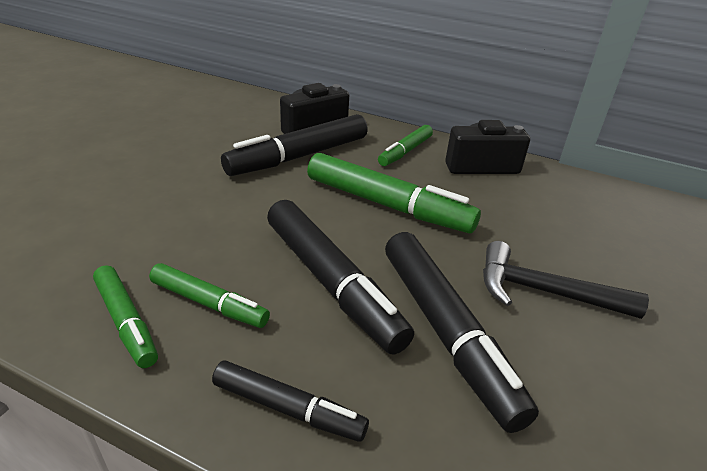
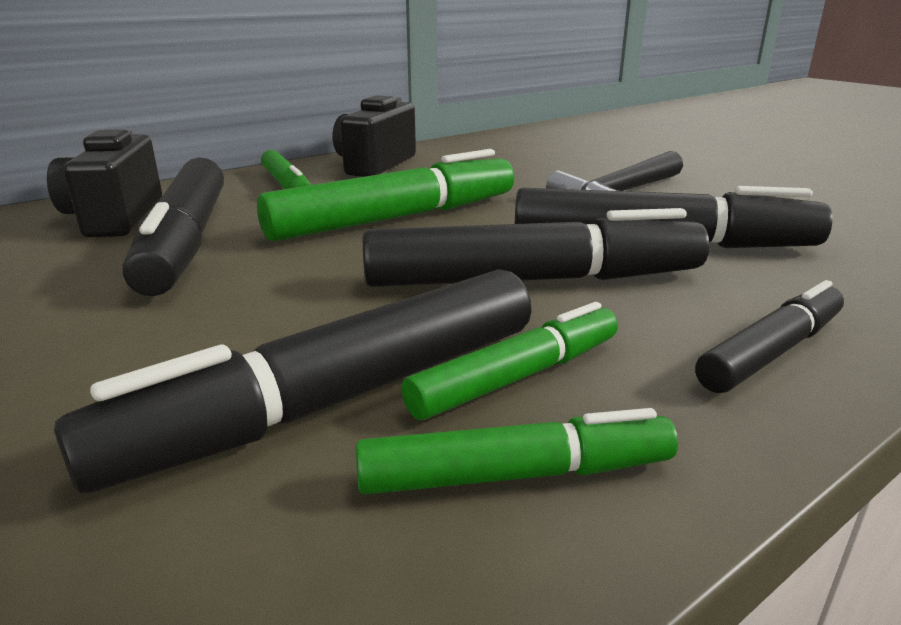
camera: 60 degrees left, 10 degrees down
(169, 256) = (340, 398): none -> black marker

